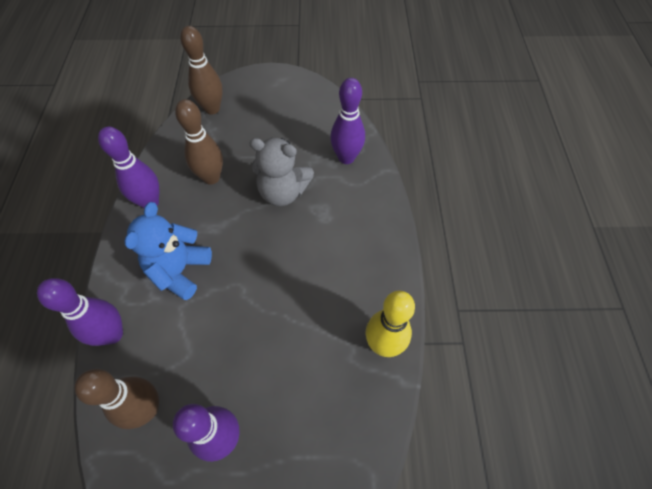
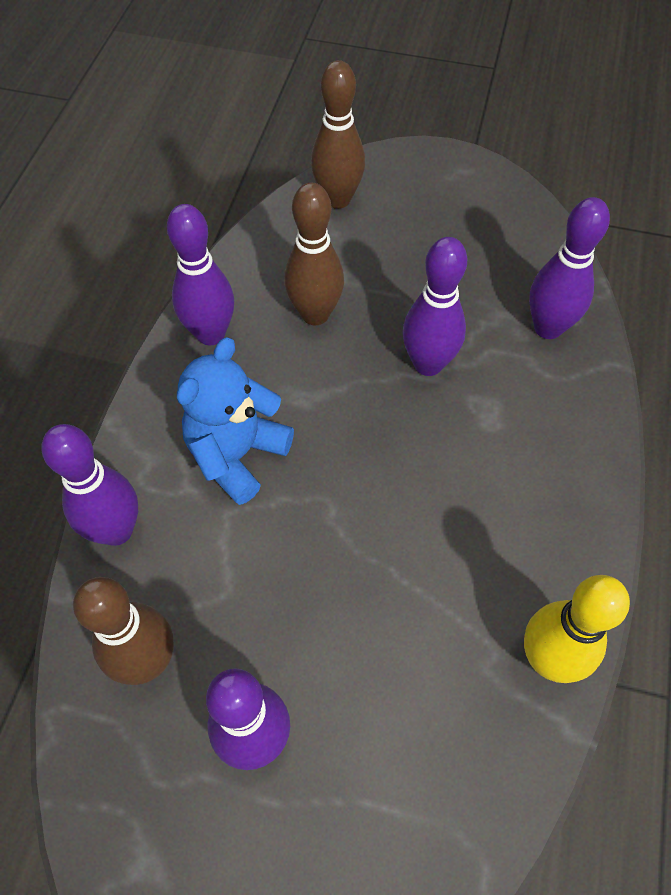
camera: 15 degrees right, 0 degrees up
(283, 192) = (428, 364): grey teddy bear -> purple bowling pin

